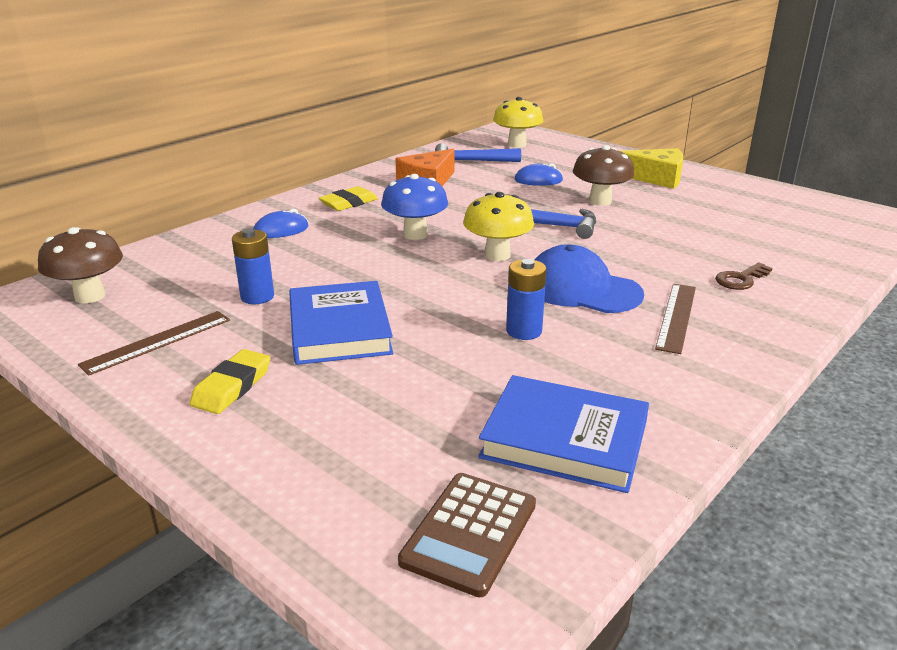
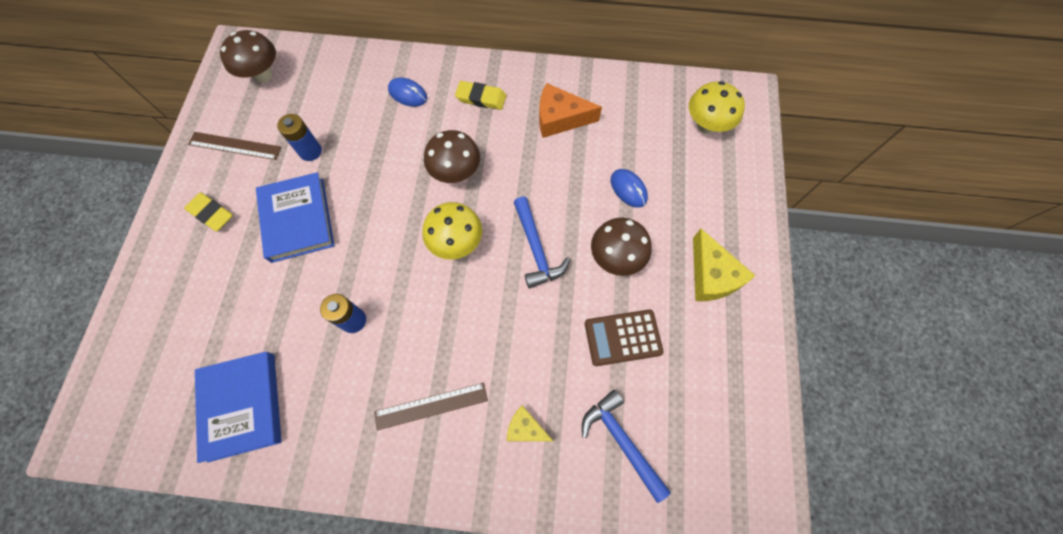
camera: 55 degrees right, 40 degrees up
(232, 386) = (211, 213): yellow eraser -> yellow eraser turned 45 degrees clockwise
(339, 329) = (297, 220): blue book -> blue book turned 60 degrees counterclockwise
(415, 234) = (456, 173): blue mushroom -> brown mushroom
(469, 533) = (144, 401): brown calculator -> brown calculator (623, 337)
(471, 161) = (632, 118): blue hammer -> blue hammer (621, 441)
(582, 289) = (436, 325): blue cap -> none
(740, 279) = (526, 428): brown key -> yellow cheese

